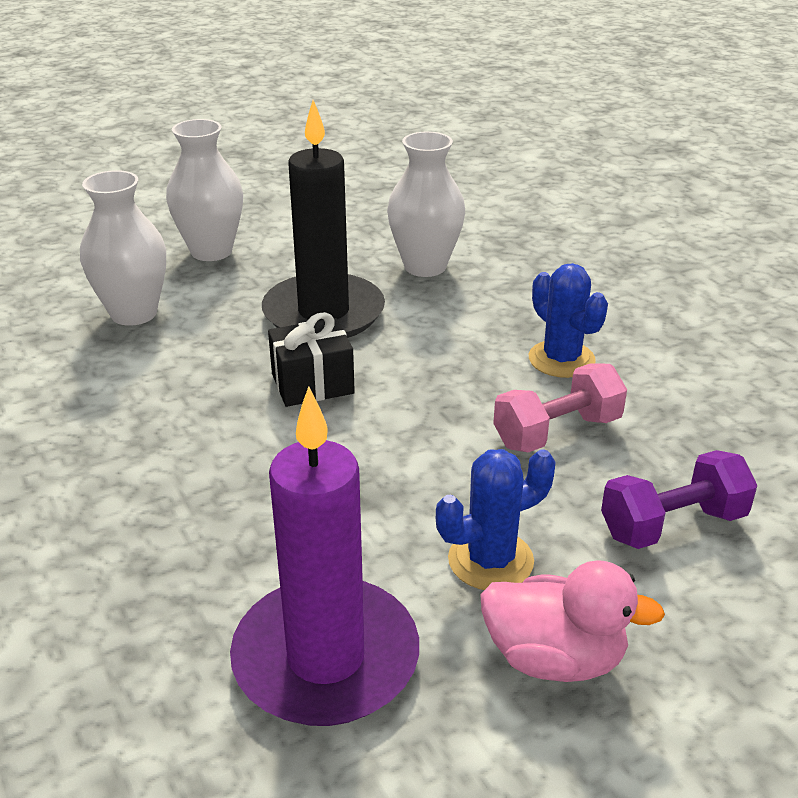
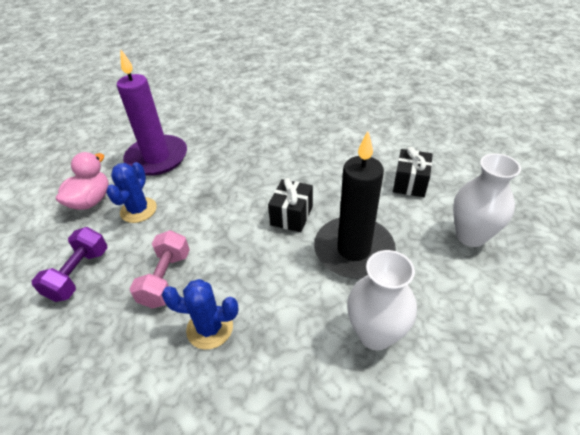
camera: 130 degrees right, 10 degrees up
(134, 313) = (410, 183): white vase -> black gift
(554, 658) = (91, 201): pink duck -> pink duck turned 150 degrees clockwise

